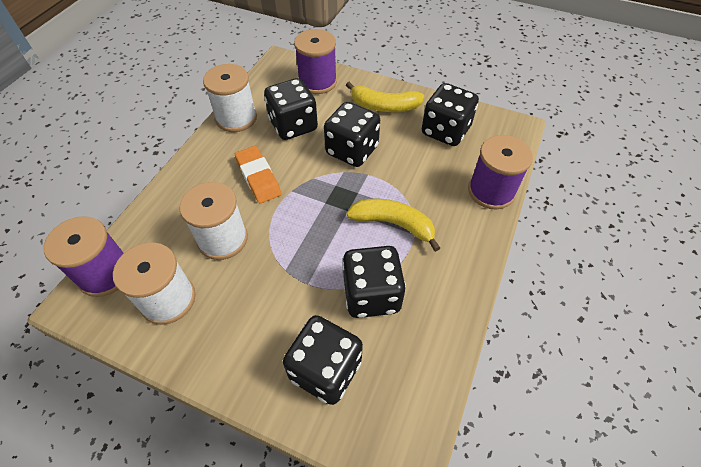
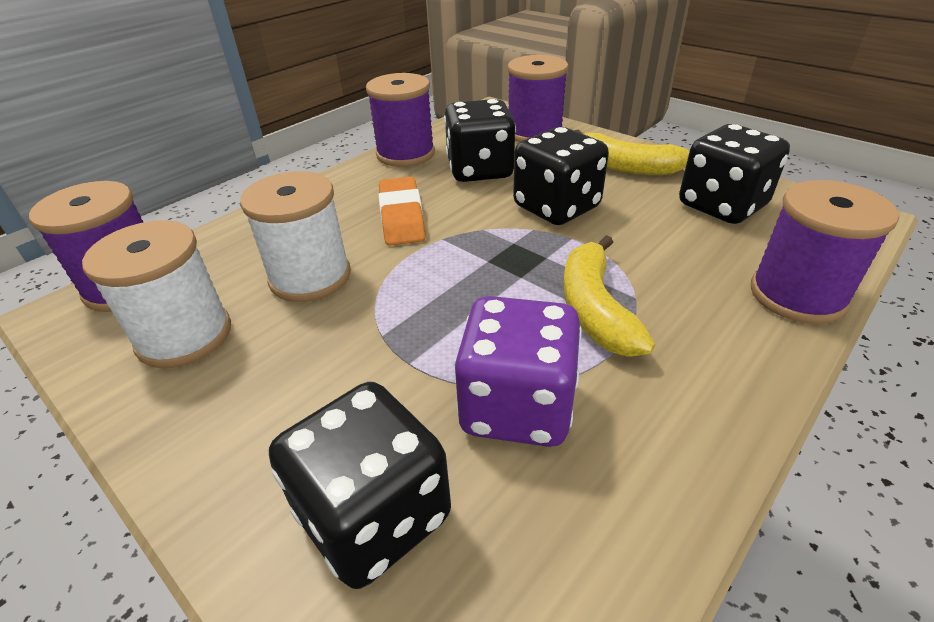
camera: 20 degrees right, 15 degrees down
(236, 118) = (405, 154): white spool -> purple spool
(371, 295) = (517, 406): black dice -> purple dice
(393, 224) = (595, 309): yellow banana -> yellow banana turned 135 degrees counterclockwise

